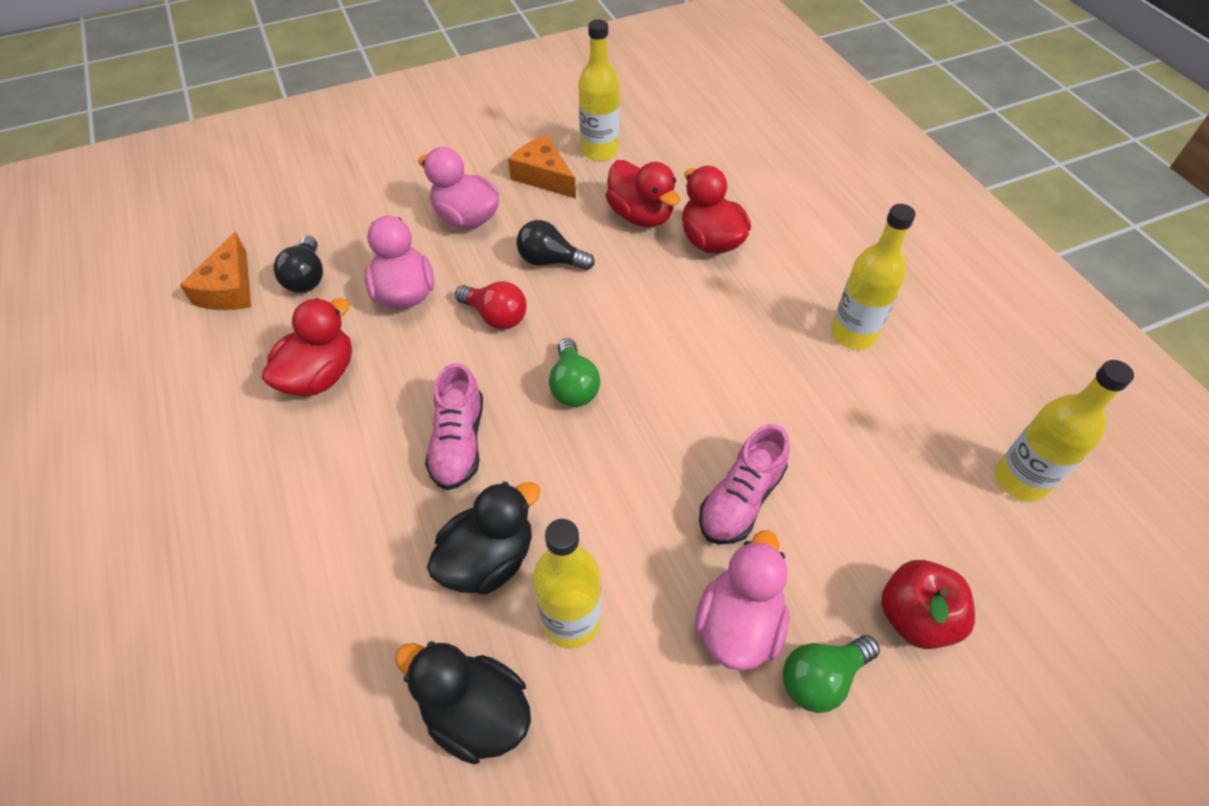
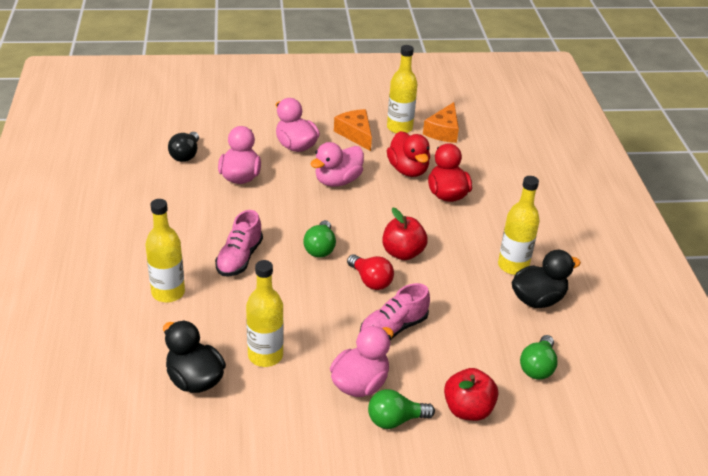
camera: 15 degrees right, 15 degrees down
(229, 288) = (138, 150): orange cheese -> orange cheese (443, 131)
(320, 376) = (173, 206): red duck -> none
(488, 559) = (232, 316): black duck -> black duck (538, 299)
(496, 316) = (290, 202): red light bulb -> red light bulb (370, 281)
(550, 261) = (337, 181): black light bulb -> pink duck
(694, 358) = (403, 253): none -> red apple
(971, 501) = (537, 367): none -> green light bulb
(1020, 480) = (576, 365): yellow bottle -> yellow bottle (168, 293)

